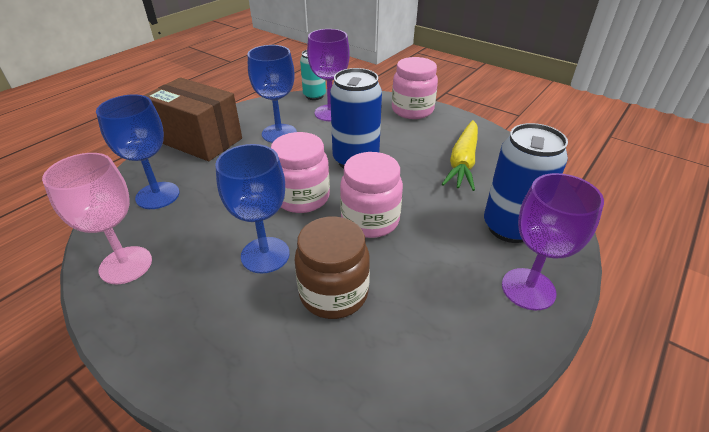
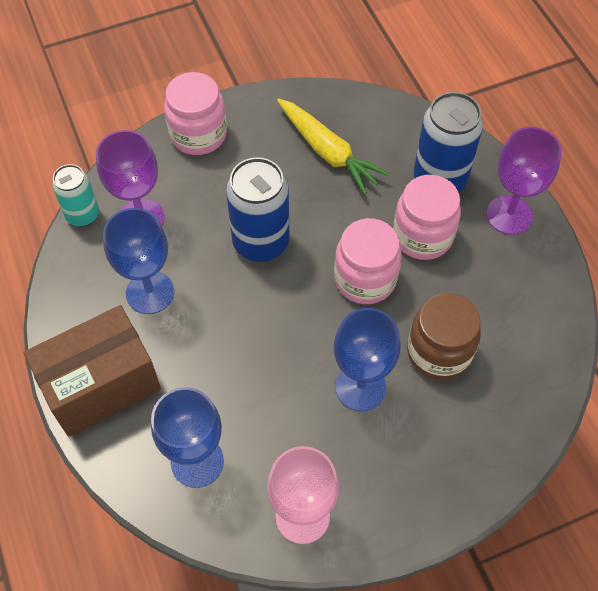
camera: 60 degrees left, 20 degrees up
(302, 197) = (293, 321): pink jar -> pink jar (422, 236)

